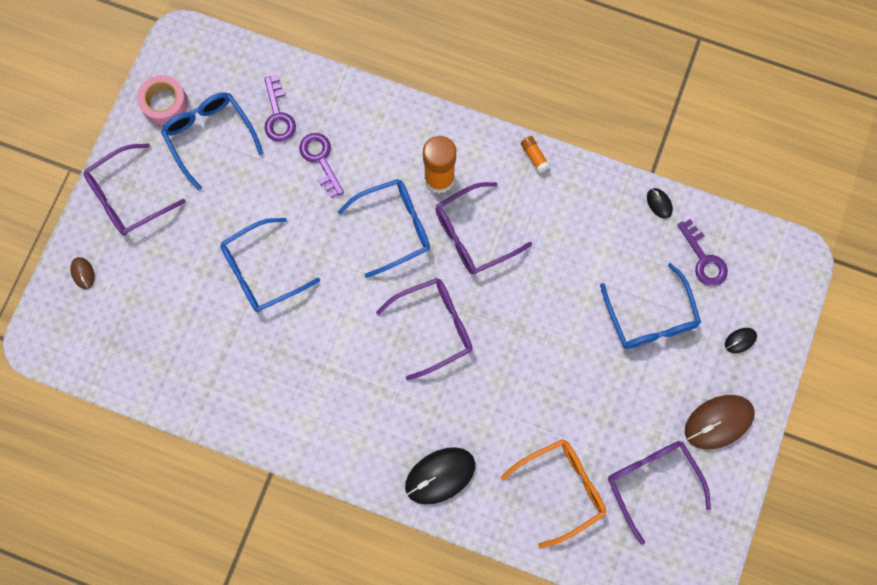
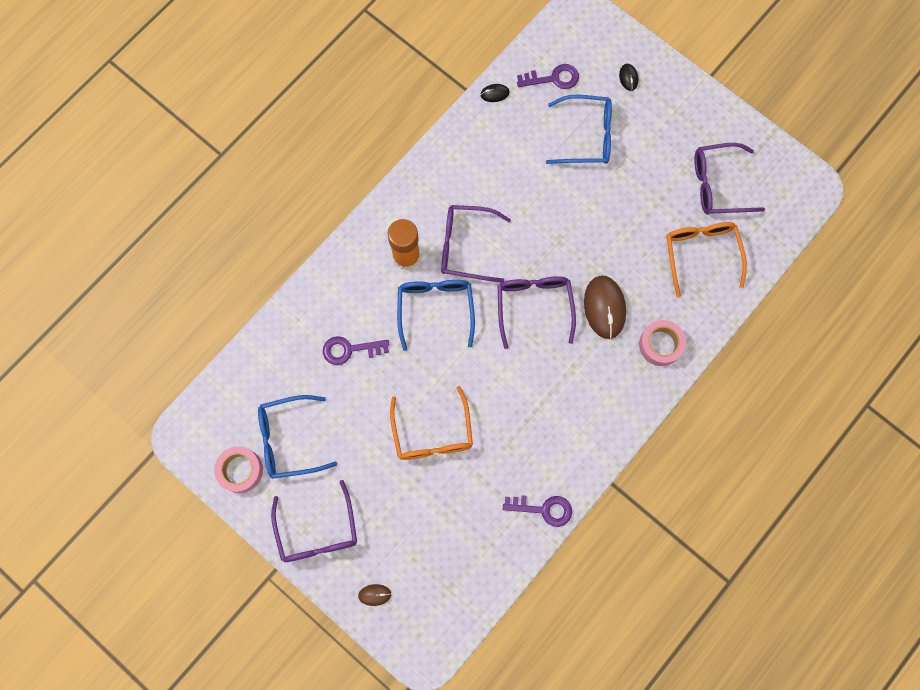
camera: 70 degrees left, 0 degrees up
(262, 271) = (432, 433): blue glasses -> orange glasses
(278, 116) = (294, 373): purple key -> purple key (544, 509)
(440, 476) = (660, 345): black mouse -> pink tape
(473, 234) = (466, 246): purple glasses -> purple glasses turned 105 degrees clockwise
(534, 156) = (417, 174): orange glue stick -> none
(718, 422) = (687, 118): brown mouse -> brown mouse (604, 307)

